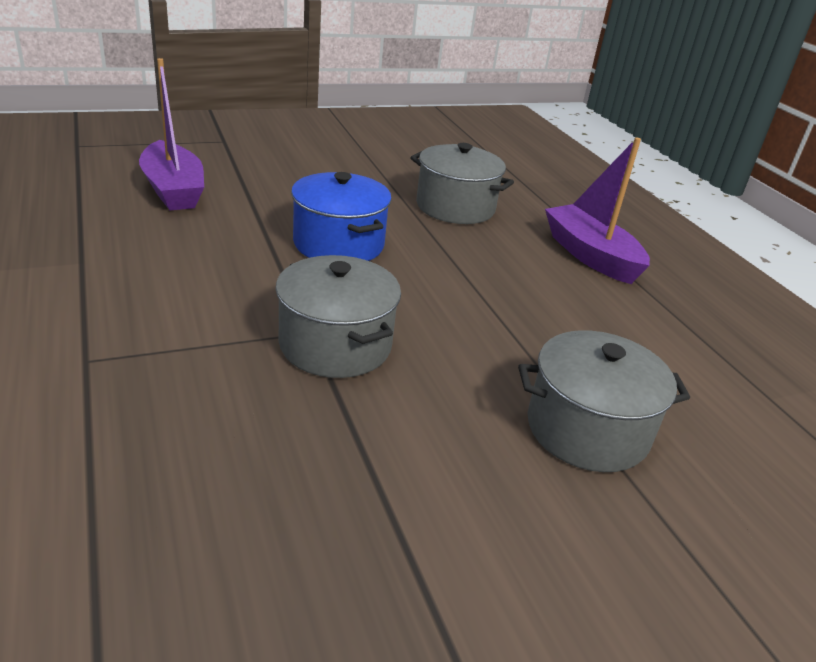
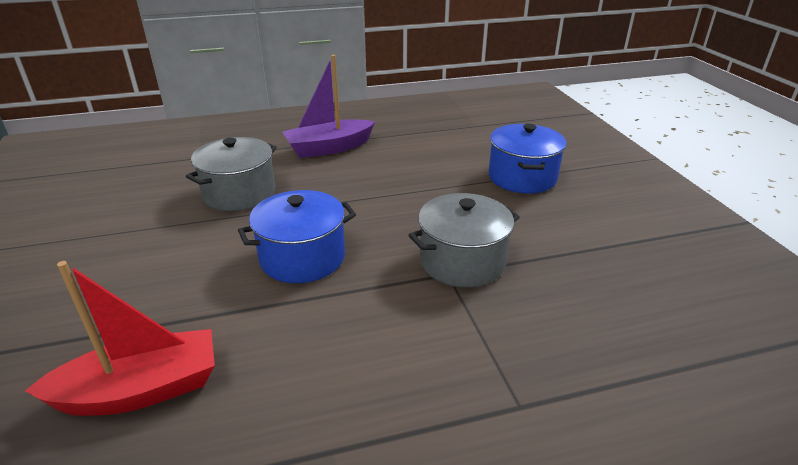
camera: 80 degrees left, 0 degrees up
(173, 190) = (141, 390): purple boat -> red boat
(587, 429) = (522, 177): grey pot -> blue pot

